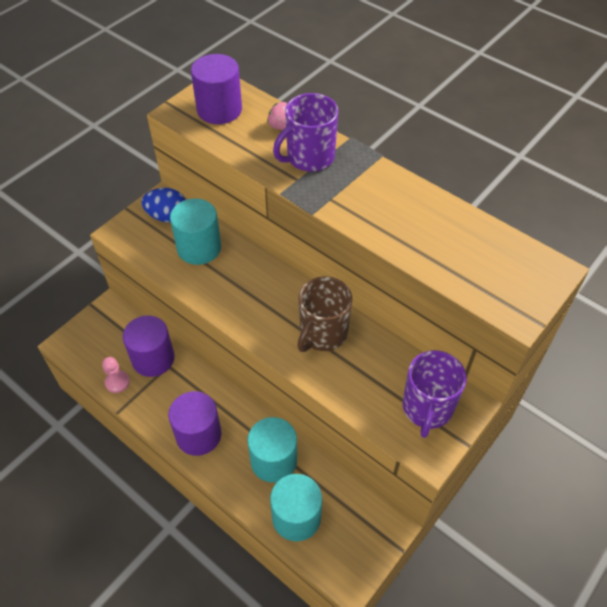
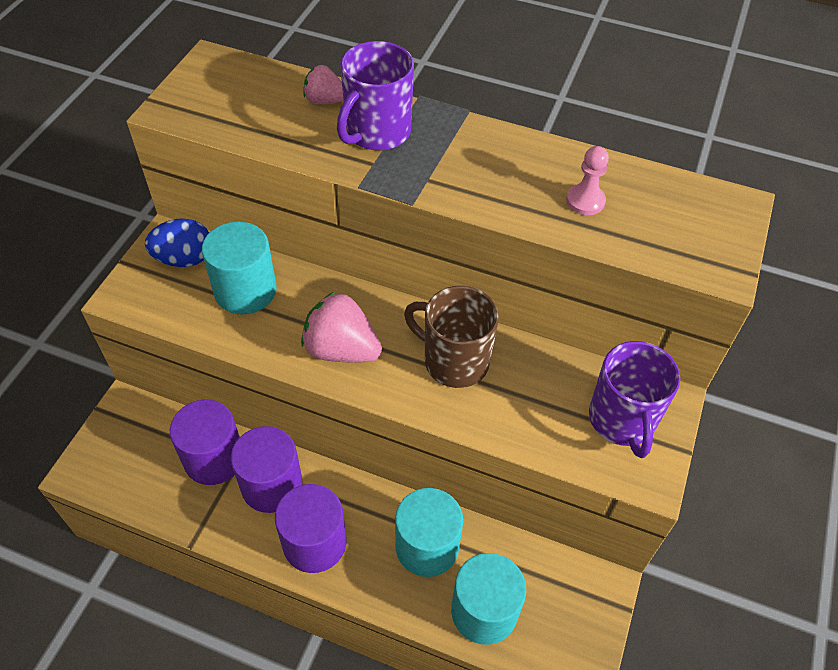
camera: 20 degrees left, 0 degrees up
(117, 382) = (174, 504): pink pawn -> pink pawn (585, 201)
(219, 110) = (228, 95): purple cylinder -> purple cylinder (272, 485)
(247, 305) = (341, 349): none -> pink strawberry
(322, 333) = (454, 361): brown mug -> brown mug turned 105 degrees clockwise

